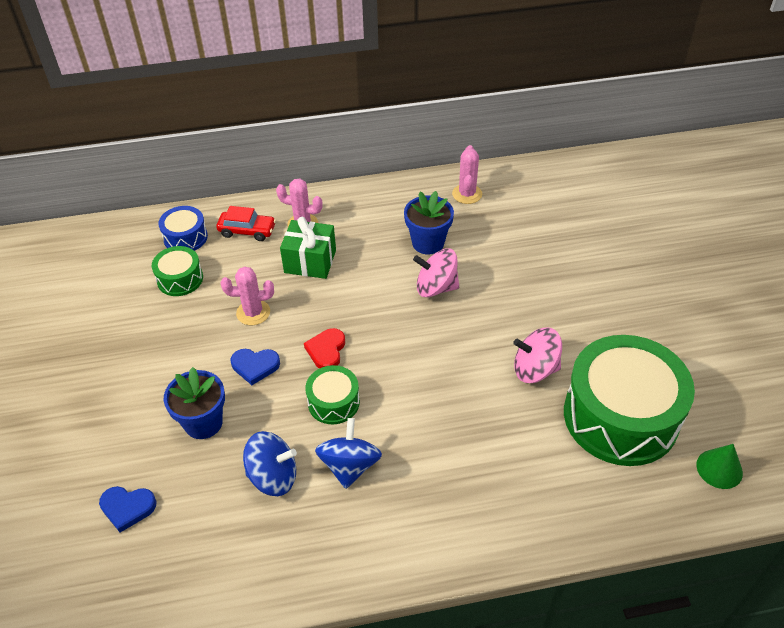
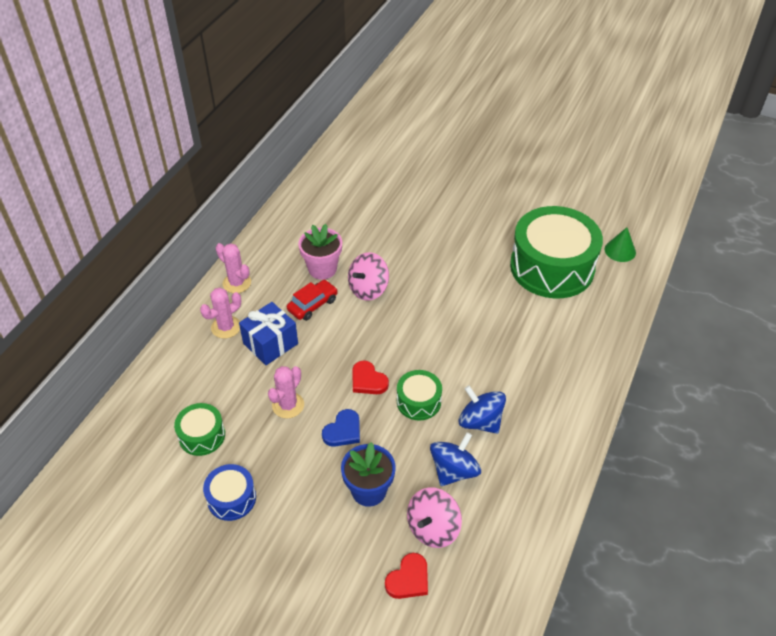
camera: 55 degrees left, 0 degrees up
(127, 508) = (408, 579): blue heart -> red heart
(185, 237) = (156, 409): blue drum -> blue drum (231, 498)
(247, 231) = (194, 365): red car -> red car (313, 305)
(310, 261) = (270, 343): green gift -> blue gift
(428, 243) = (322, 269): blue flower pot -> pink flower pot
(467, 194) = (298, 222): pink cactus -> pink cactus (237, 283)
(535, 369) = (484, 283): pink spinning top -> pink spinning top (433, 528)

